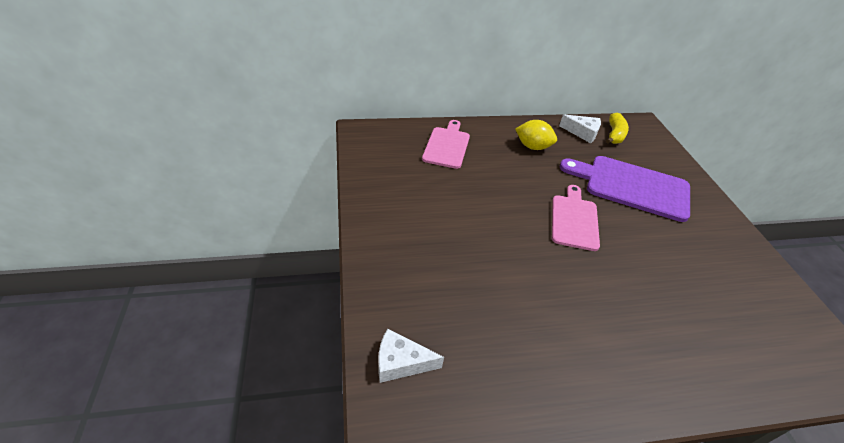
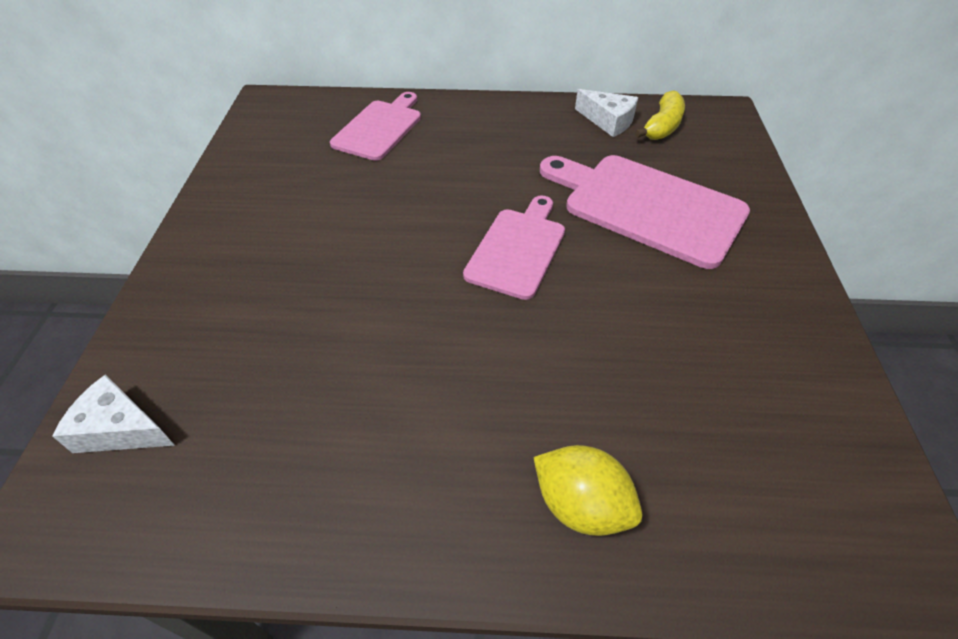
camera: 15 degrees right, 5 degrees up
(532, 147) = (513, 137): yellow lemon -> yellow lemon (581, 505)
(632, 186) = (647, 206): purple cutting board -> pink cutting board

